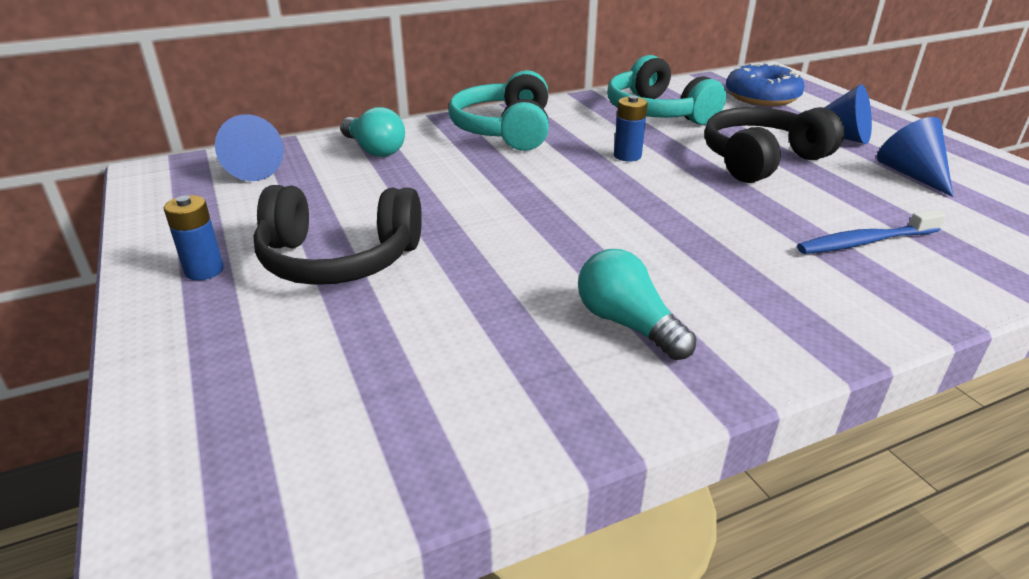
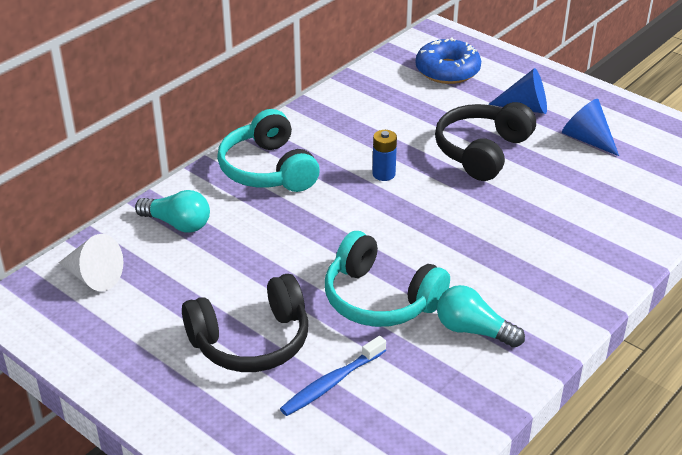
camera: 25 degrees left, 5 degrees up
(204, 270) = (163, 382): blue battery -> none
(250, 169) = (93, 277): blue cone -> white cone
(657, 112) = (376, 113): turquoise headphones -> turquoise headphones (380, 299)
(865, 242) = (580, 216): blue toothbrush -> blue toothbrush (331, 383)

